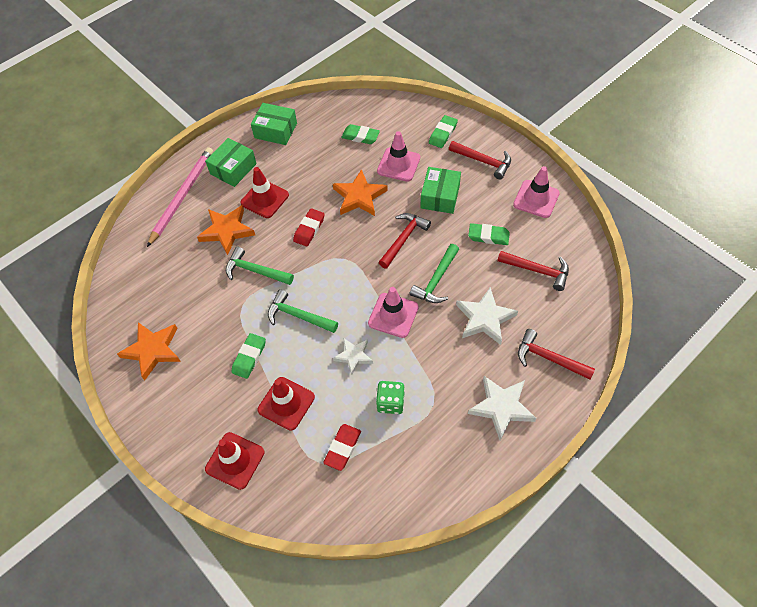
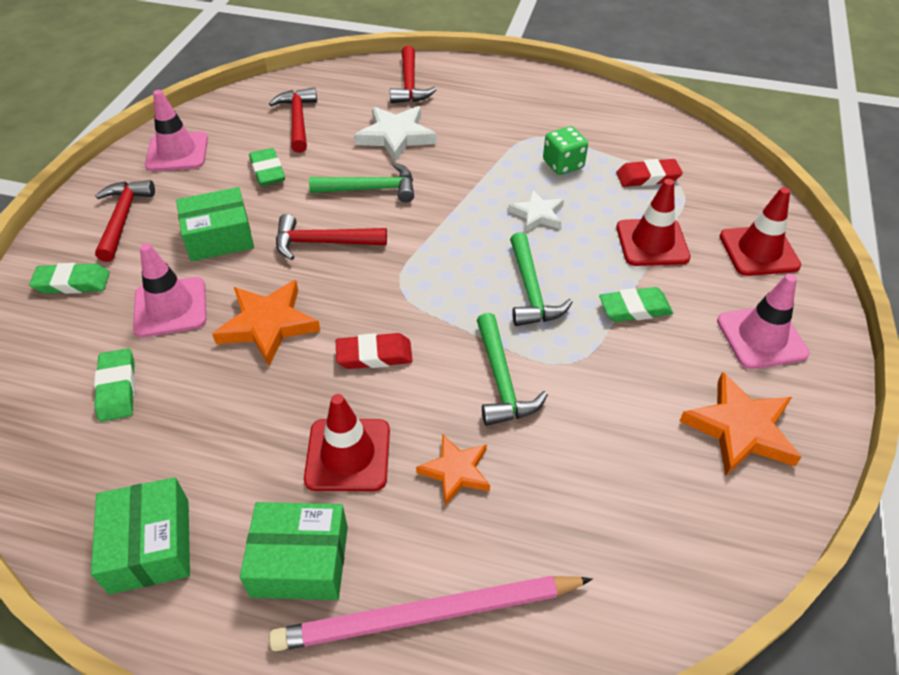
camera: 125 degrees left, 10 degrees down
(227, 231) = (455, 471): orange star -> orange star, size x0.63
(393, 315) = (452, 205): pink traffic cone -> pink traffic cone (761, 337)
(501, 407) = (492, 95): white star -> none

